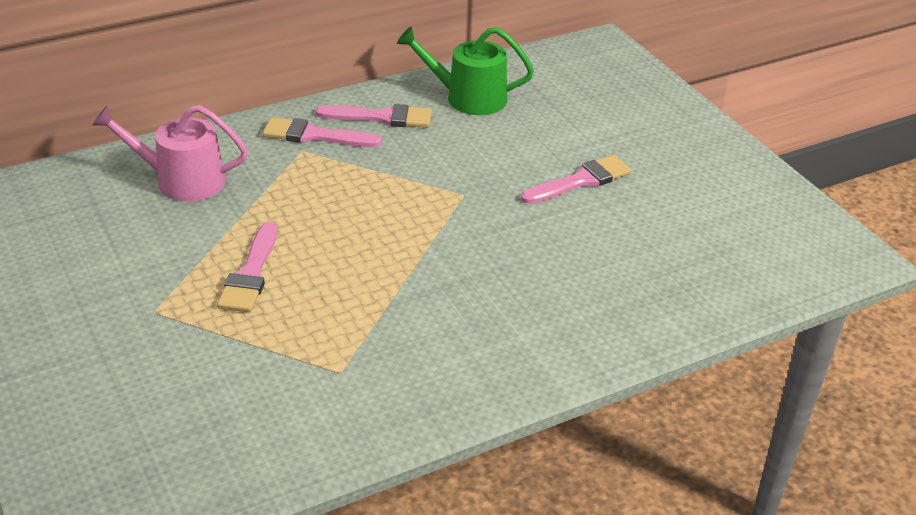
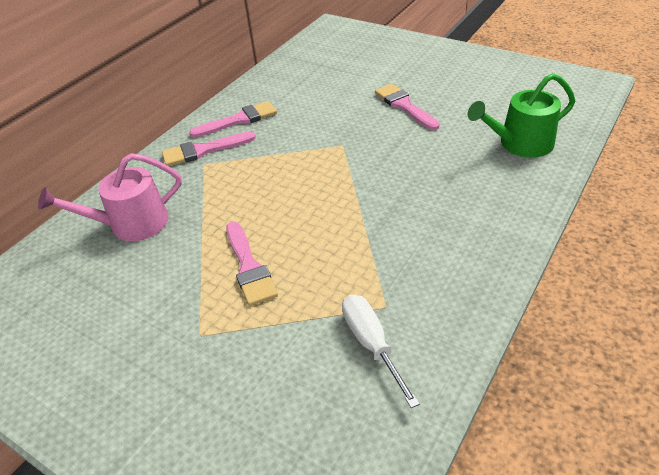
camera: 25 degrees left, 5 degrees up
(293, 397) = (372, 344): none -> white screwdriver
(468, 98) = (283, 86): green watering can -> green watering can (520, 143)
(581, 181) = (404, 106): pink brush -> pink brush turned 60 degrees counterclockwise

